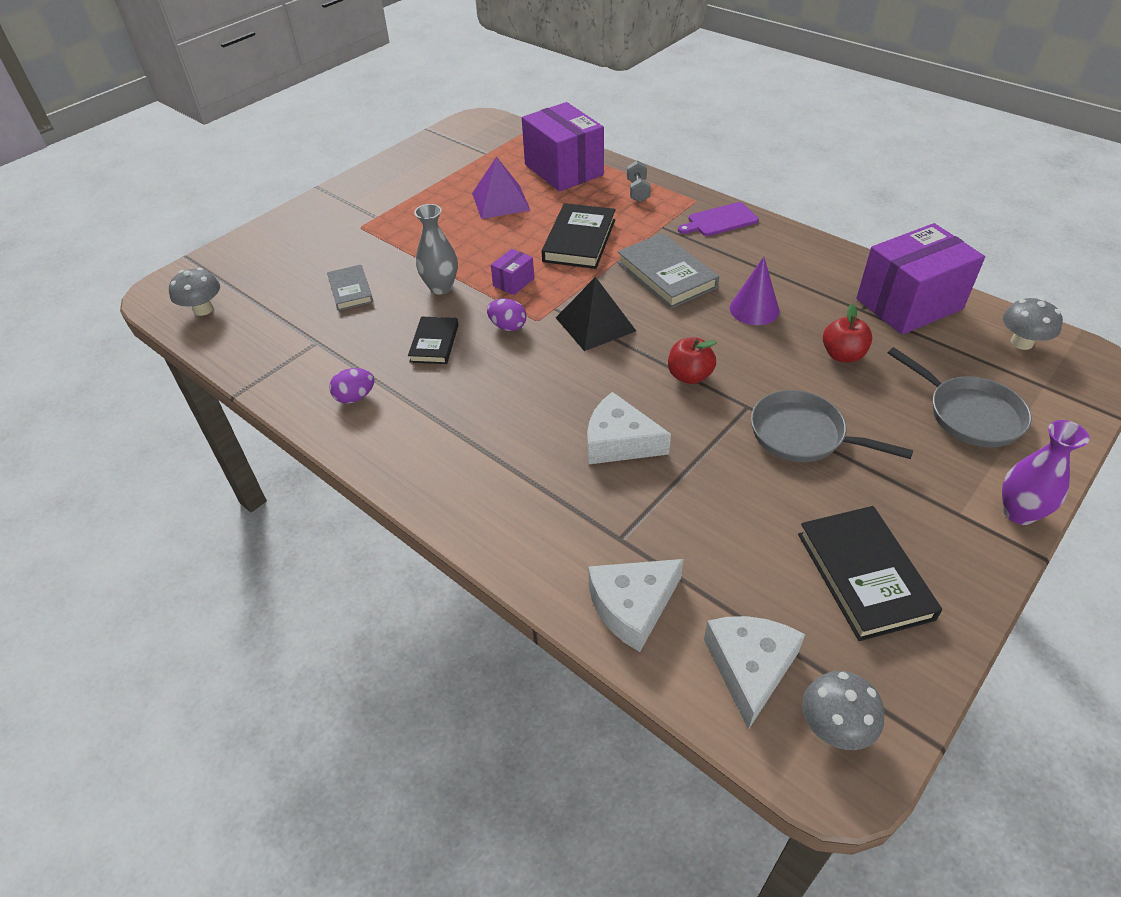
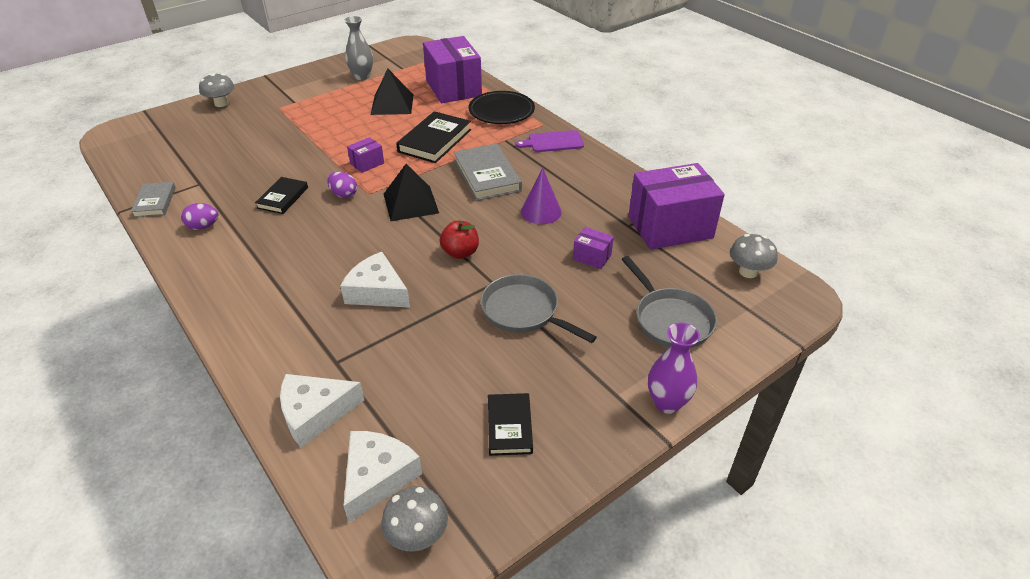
camera: 10 degrees right, 5 degrees down
(203, 309) = (134, 149): grey mushroom -> grey mushroom (221, 103)
(351, 290) = (245, 151): grey book -> grey book (155, 202)
(441, 287) = (311, 159): grey vase -> grey vase (362, 76)
(500, 201) = (392, 104): purple pyramid -> black pyramid
(638, 191) = (501, 111): grey dumbbell -> black plate
(842, 355) = (592, 257): red apple -> purple box
(864, 575) = (509, 426): black book -> black book, size x0.61

